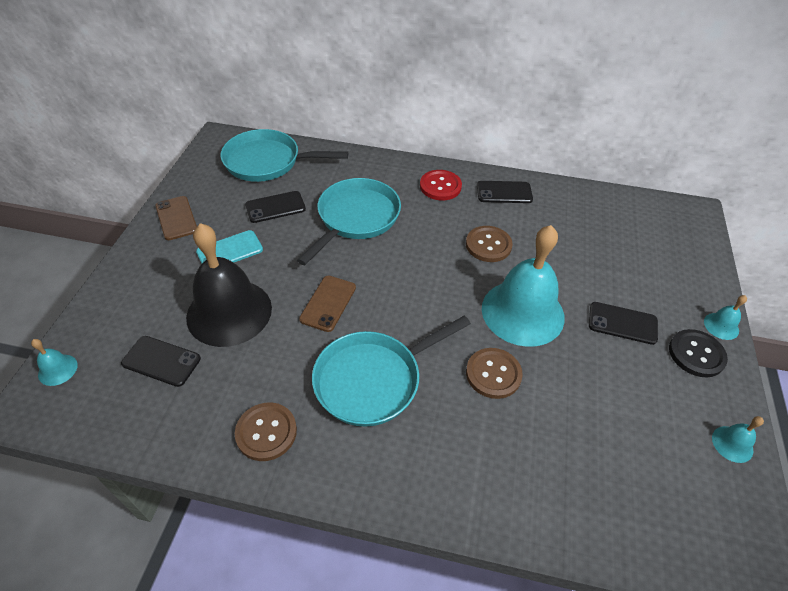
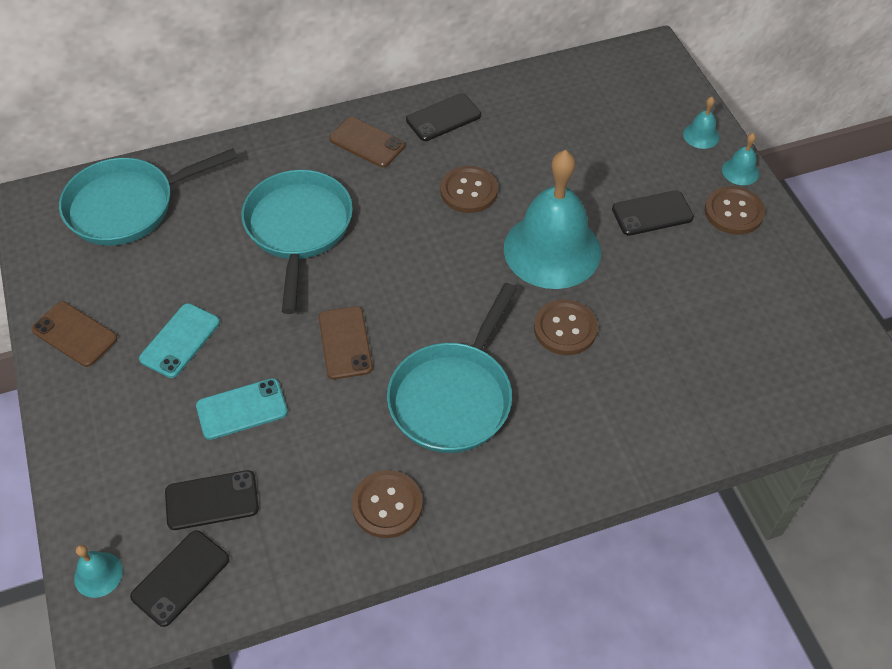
camera: 30 degrees left, 5 degrees up
(229, 312) = (242, 409): black bell -> turquoise phone
(275, 207) = (189, 260): black phone -> black phone (180, 578)
(440, 186) = (367, 142): red button -> brown phone
(696, 354) = (733, 212): black button -> brown button
(732, 444) = (805, 283): turquoise bell -> turquoise bell (701, 135)

